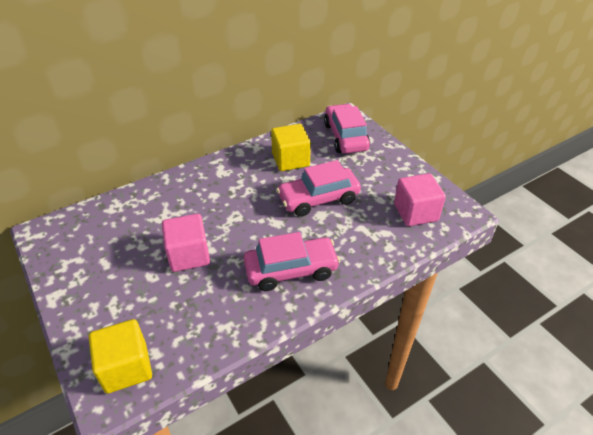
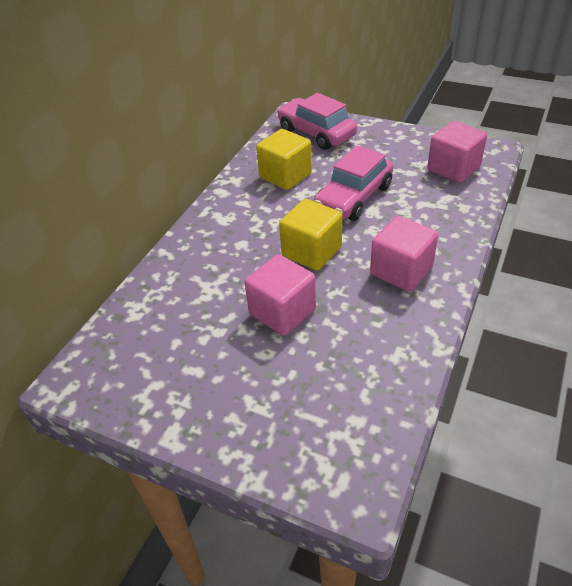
camera: 30 degrees left, 0 degrees up
(126, 367) = (343, 452): yellow cube -> yellow cube (311, 252)
(291, 270) = (401, 271): pink car -> pink cube

